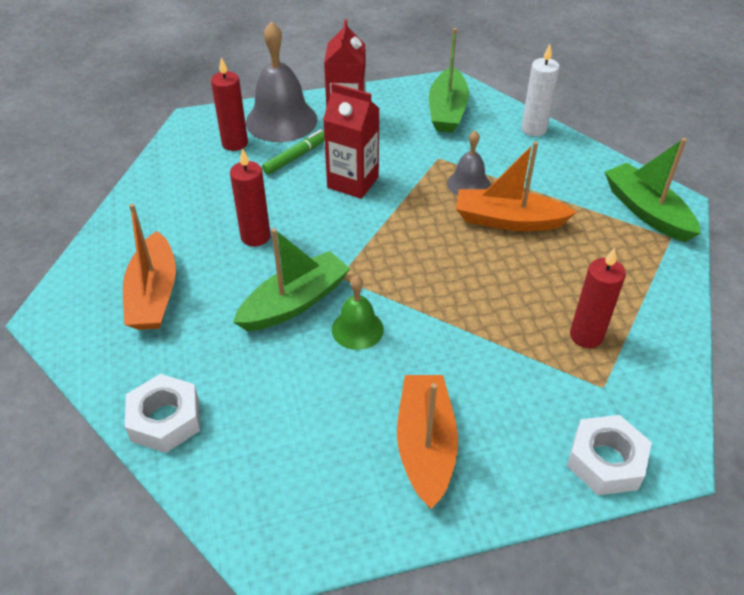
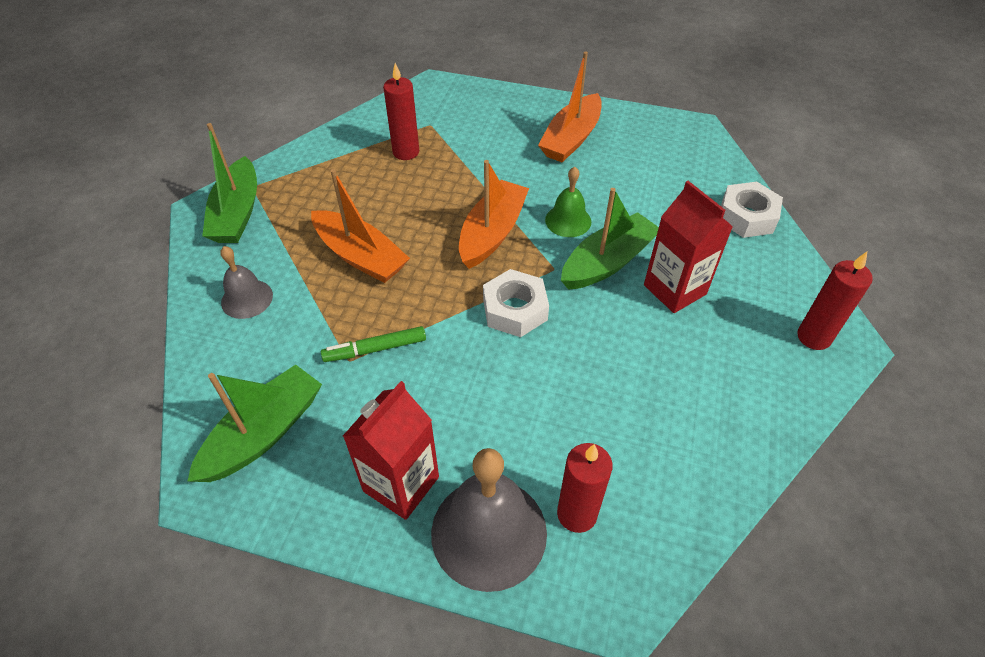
camera: 150 degrees left, 5 degrees up
(154, 294) = (738, 323): orange boat -> orange boat (492, 233)
(255, 237) = (613, 345): red candle -> red candle (814, 337)
(295, 302) = (607, 262): green boat -> green boat turned 150 degrees clockwise
(296, 157) = (509, 445): green marker -> green marker (375, 349)
(353, 182) = (468, 370): red carton -> red carton (674, 289)
(468, 184) = (353, 311): grey bell -> grey bell (247, 298)
(534, 129) = (206, 350): white candle -> none
(605, 461) = (471, 96): white nut -> white nut (515, 310)

